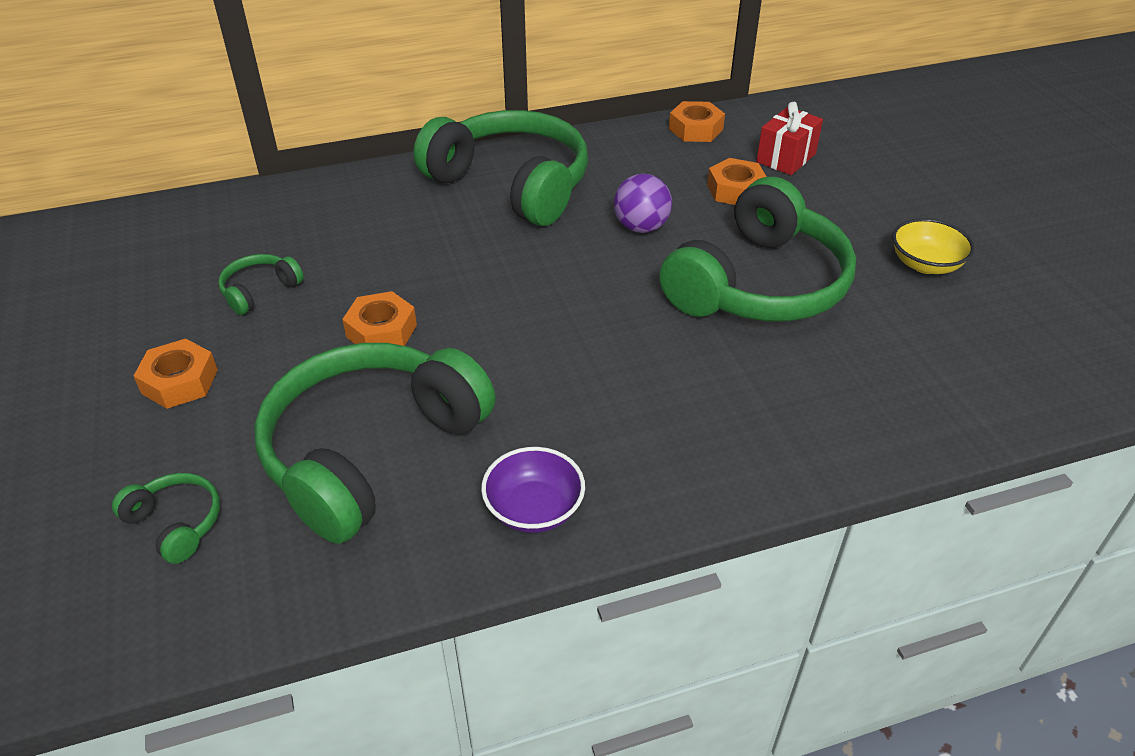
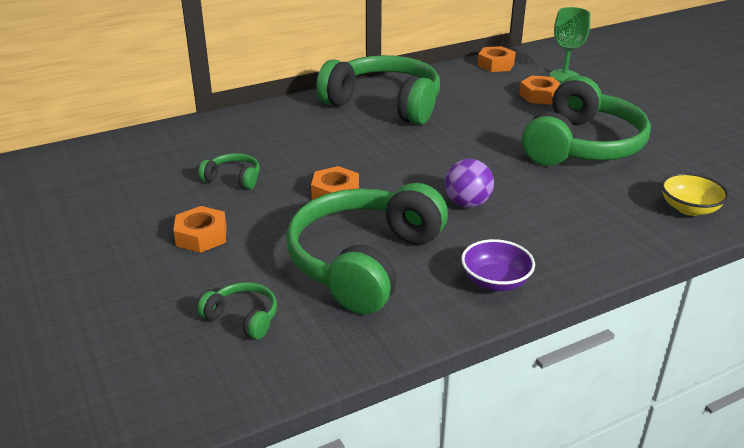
camera: 10 degrees left, 10 degrees down
(259, 291) = (233, 178): green headphones -> green headphones turned 75 degrees clockwise
(641, 227) = (487, 121): purple ball -> purple ball (467, 203)
(786, 158) = (564, 76): red gift -> green goblet
(925, 264) = (684, 126): yellow bowl -> yellow bowl (689, 208)

